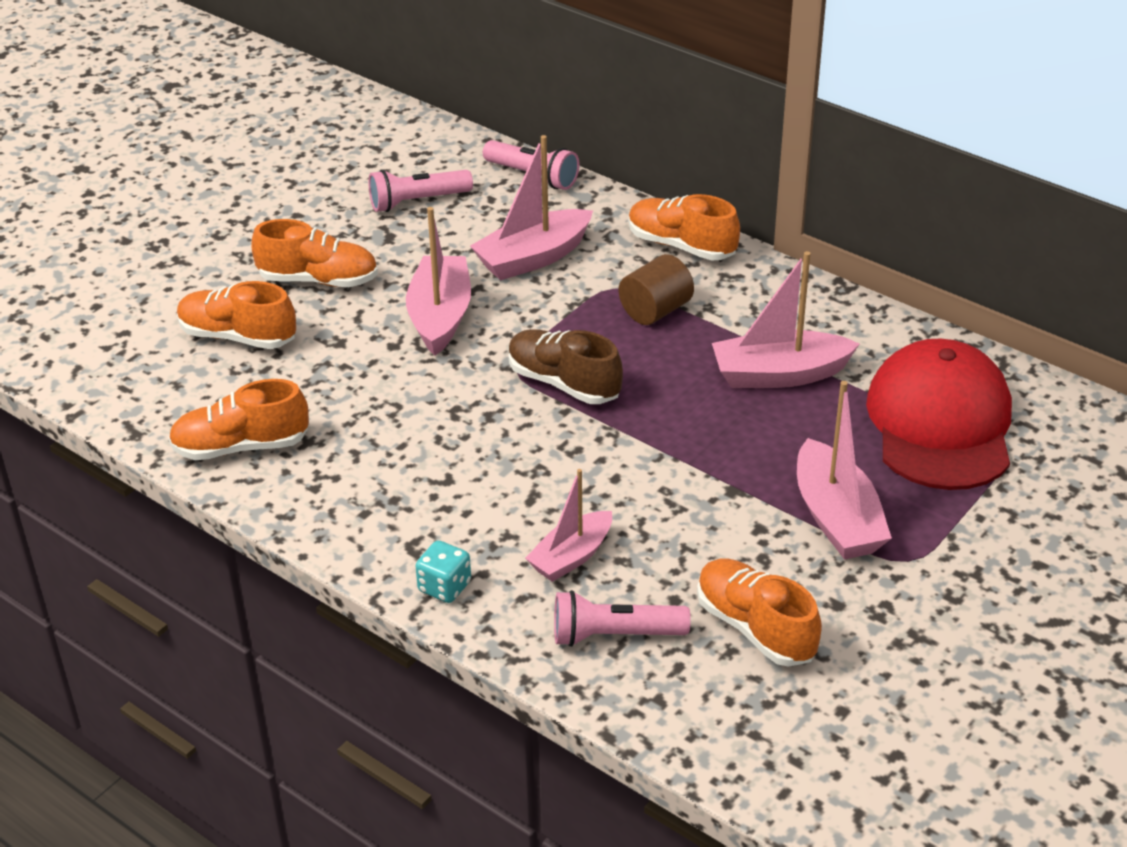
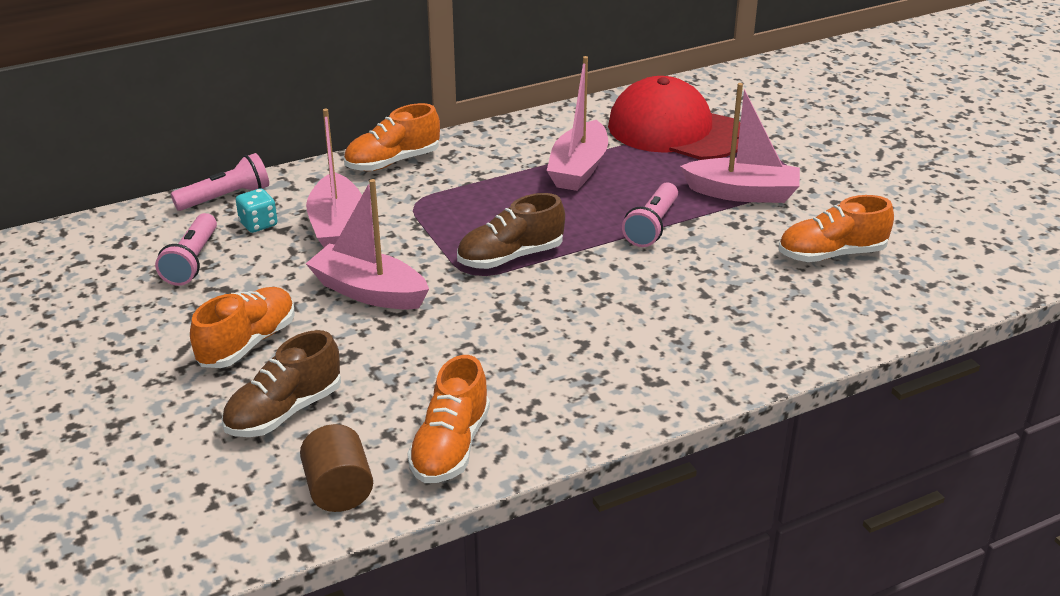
camera: 65 degrees left, 5 degrees down
(238, 336) = (284, 411): orange shoe -> brown shoe
(444, 587) = (711, 377): turquoise dice -> turquoise dice (258, 224)
(571, 556) = (714, 308): pink boat -> none
(614, 635) = (808, 312): pink flashlight -> pink flashlight (652, 226)
(655, 310) = (460, 194): brown cylinder -> brown cylinder (338, 490)

